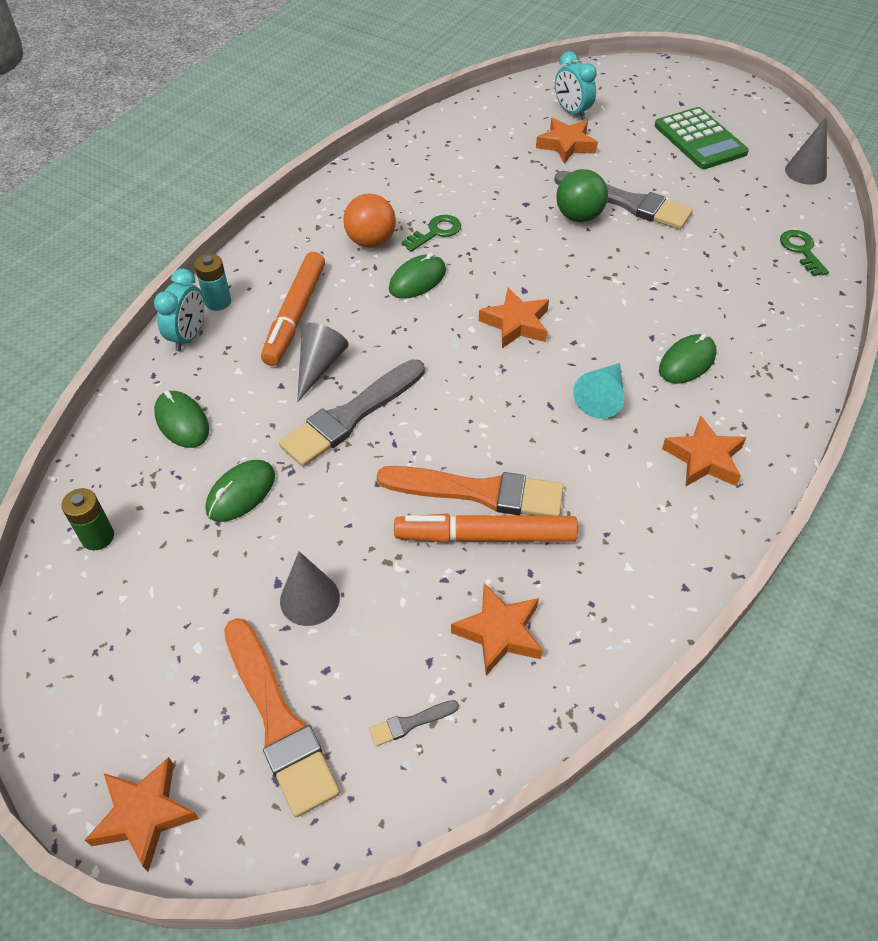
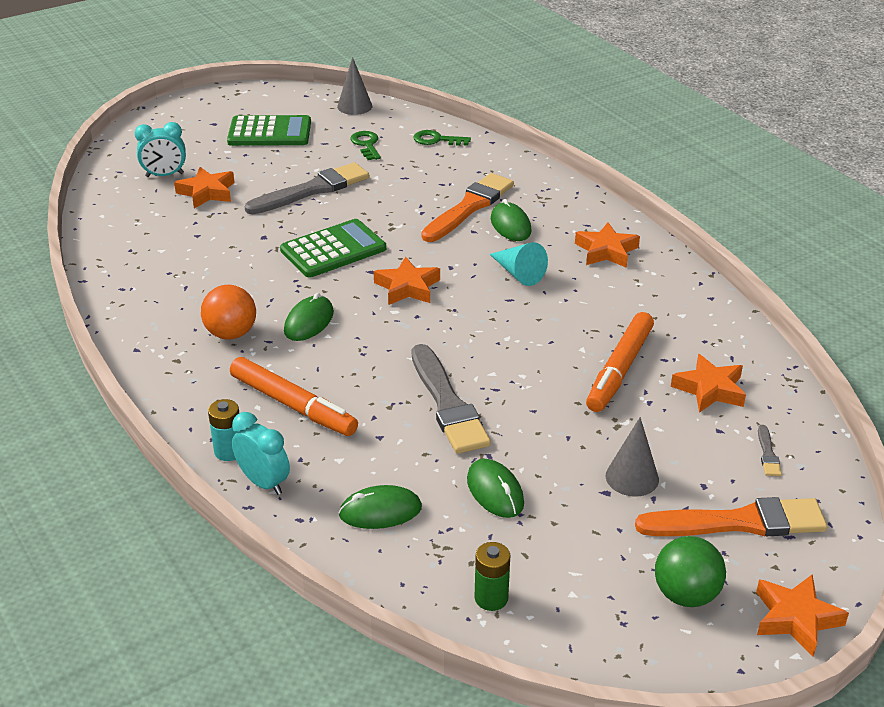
camera: 65 degrees left, 15 degrees down
(319, 366) = (372, 407): grey cone -> none
(417, 280) = (309, 322): green mouse -> green mouse turned 45 degrees clockwise
(436, 232) = (254, 294): green key -> green key (366, 144)
(478, 492) = (575, 360): orange brush -> orange brush (469, 207)
(539, 253) = (333, 250): none -> green calculator
(579, 216) = (307, 217): green ball -> green ball (686, 594)

